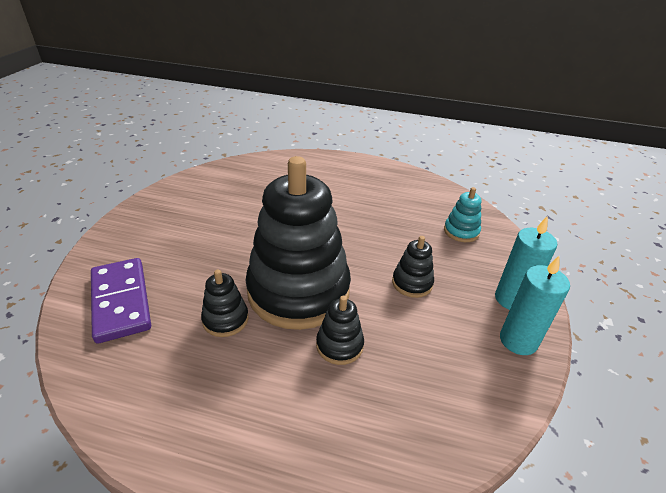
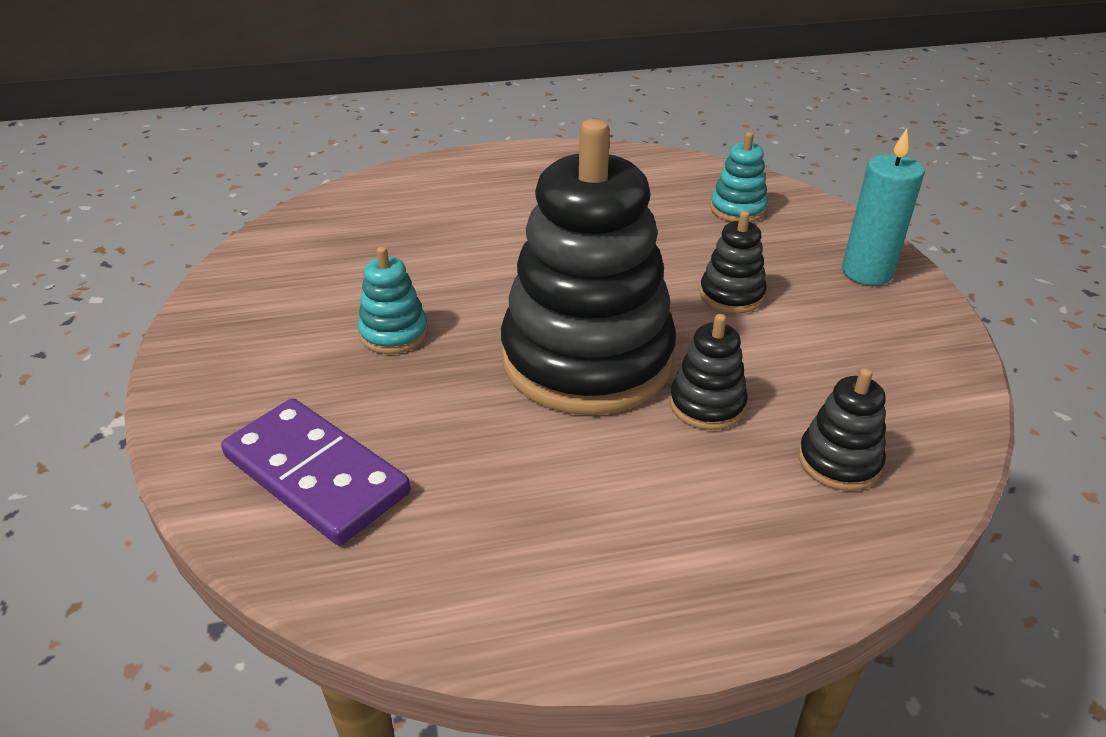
camera: 25 degrees left, 0 degrees up
(219, 240) = (394, 333): none -> turquoise stacking toy
(225, 319) = (515, 435): black stacking toy -> black stacking toy (839, 461)
(518, 340) = (912, 317): turquoise candle -> none

